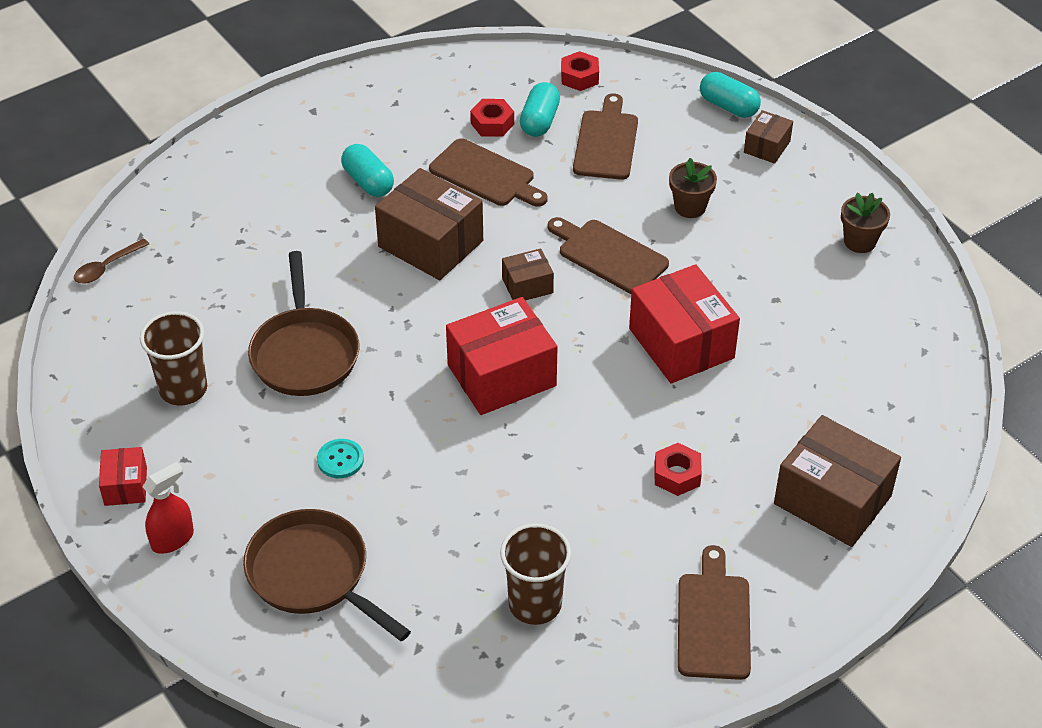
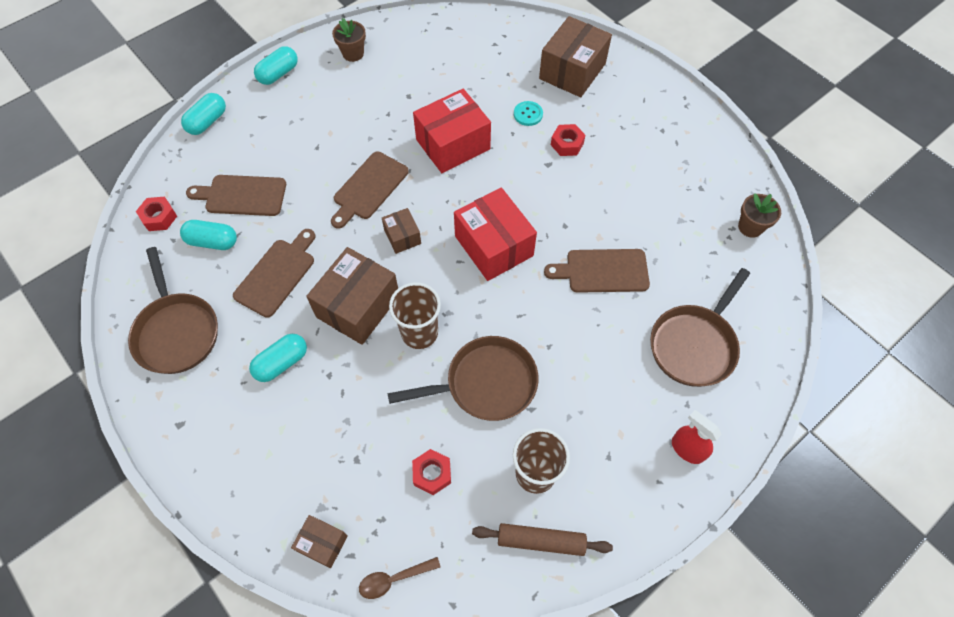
camera: 95 degrees left, 15 degrees up
(106, 267) = (394, 579): brown spoon -> brown spoon turned 120 degrees clockwise
(107, 386) = (541, 541): none -> brown rolling pin
(125, 486) = (644, 498): red box -> none
(340, 460) = (589, 341): turquoise button -> turquoise button (528, 114)
(423, 101) = (176, 331): none -> brown pan
(492, 123) = (212, 275): red nut -> red nut (432, 473)
(535, 604) = (684, 212): brown cup -> brown cup (419, 333)
(690, 207) = (318, 142): brown flower pot -> brown flower pot (750, 227)
(713, 620) = (672, 124): brown cutting board -> brown cutting board (602, 271)
(767, 147) = (255, 100): brown box -> brown box (322, 543)
(816, 167) = (278, 74): none -> turquoise capsule

